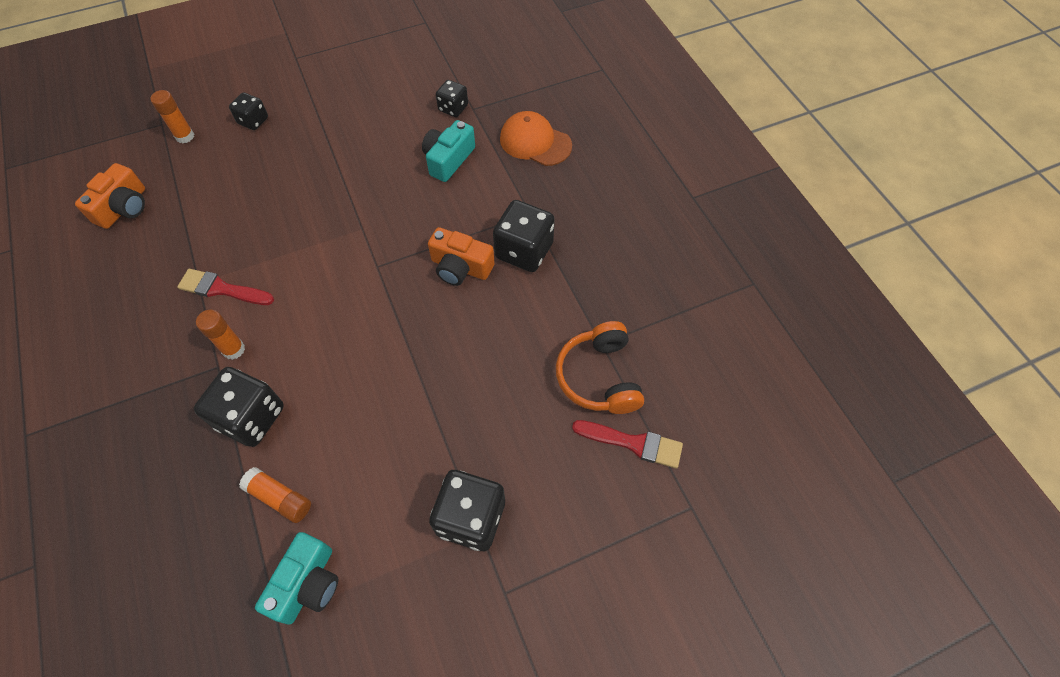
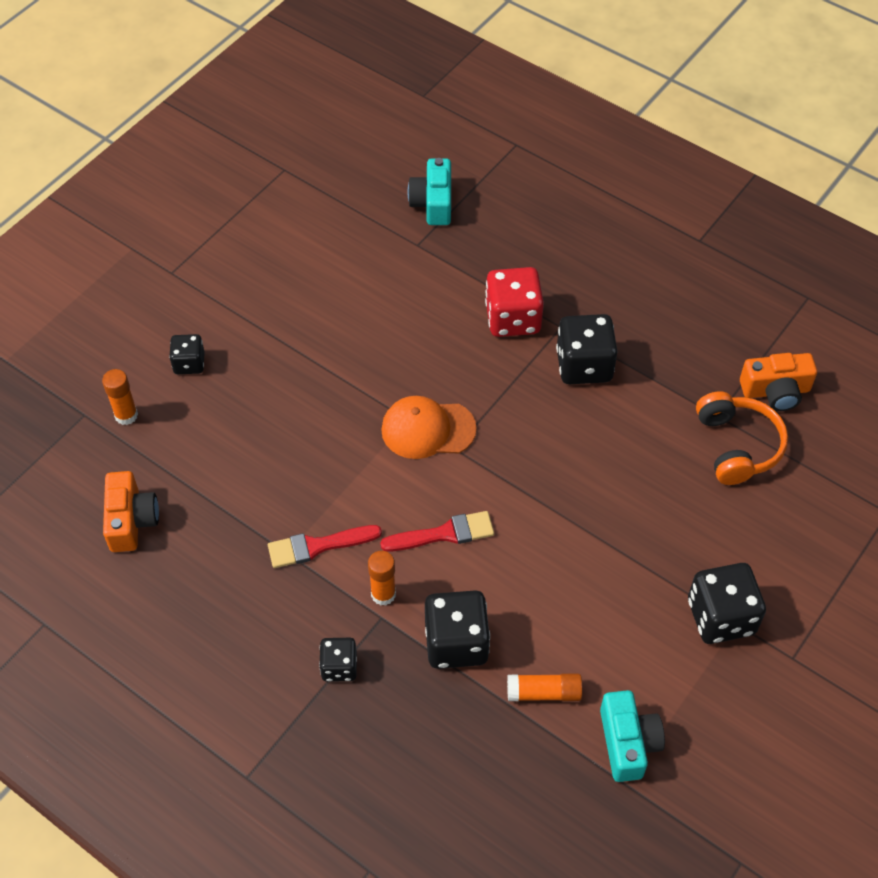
camera: 30 degrees left, 5 degrees down
(448, 159) = (437, 310): turquoise camera -> turquoise camera (433, 203)
(453, 108) = (396, 253): black dice -> black dice (339, 667)
(460, 267) = (536, 410): orange camera -> orange camera (775, 391)
(498, 191) = (513, 319): none -> red dice
(535, 142) = (509, 252): orange cap -> orange cap (428, 429)
(599, 377) = (737, 446): orange headphones -> orange headphones turned 150 degrees counterclockwise
(633, 443) = (806, 486): red brush -> red brush (444, 534)

